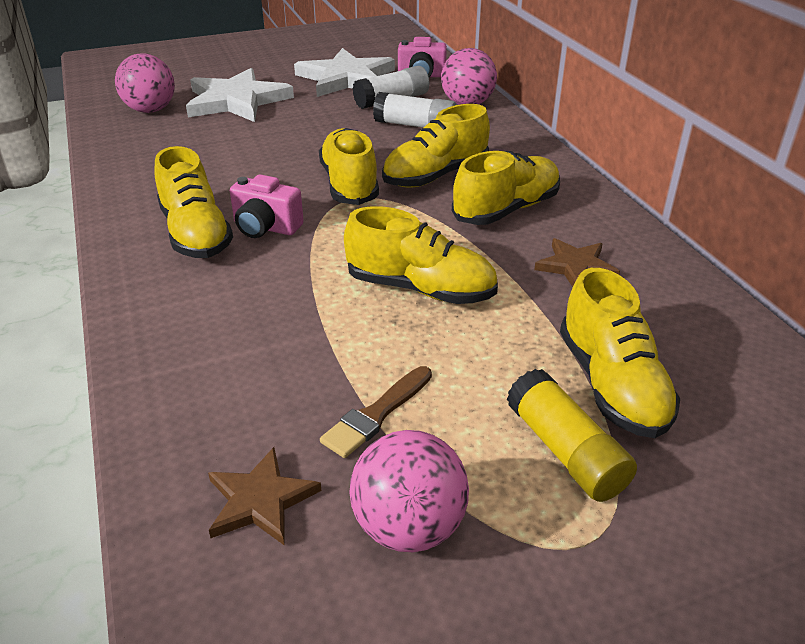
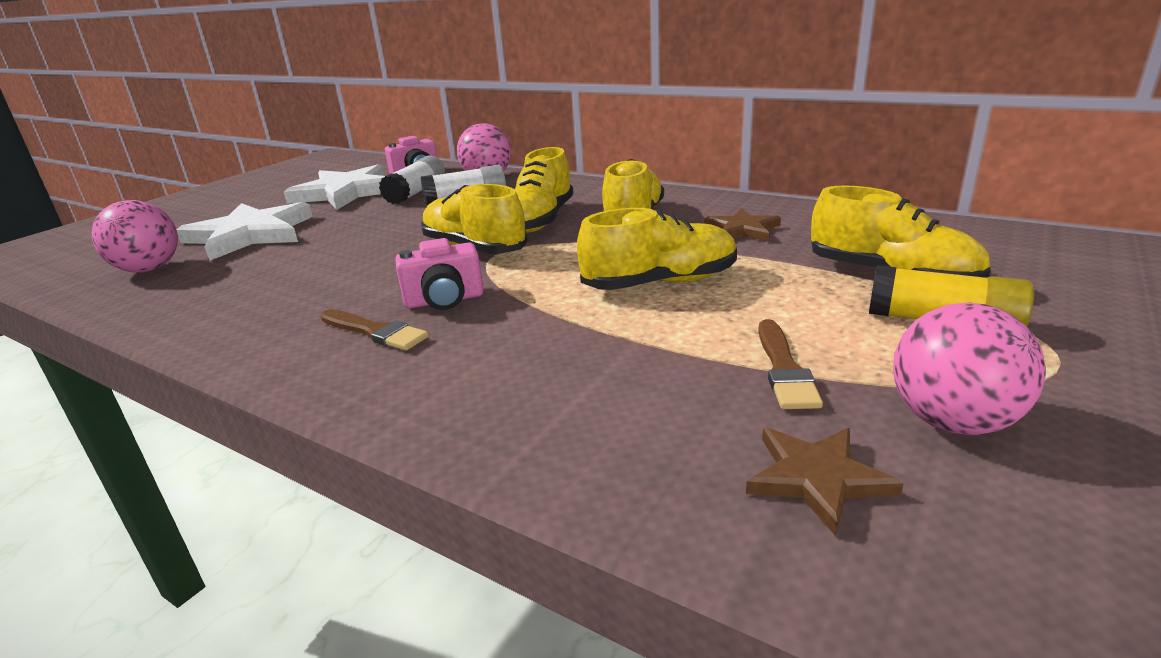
camera: 35 degrees left, 10 degrees down
(196, 234) = (375, 332): yellow shoe -> brown brush

